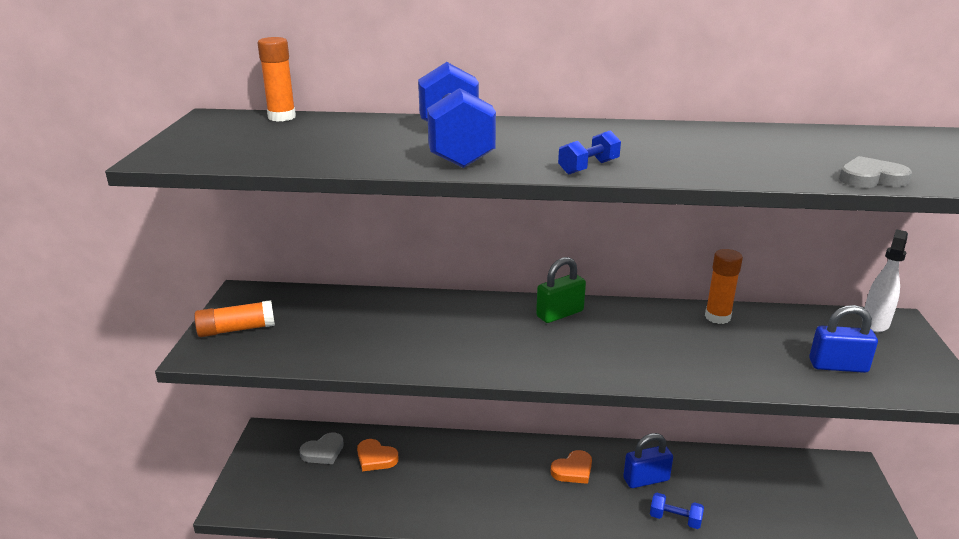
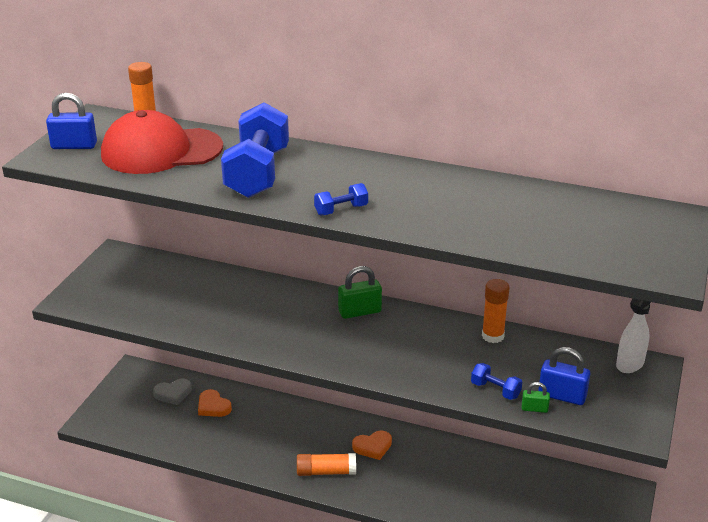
camera: 15 degrees right, 5 degrees up
(237, 329) = (100, 285): orange glue stick -> orange glue stick (326, 472)
(318, 138) = (161, 151): none -> red cap
(646, 479) = (431, 466): blue padlock -> blue padlock (74, 146)
(675, 519) = (438, 502): blue dumbbell -> blue dumbbell (495, 390)
(822, 385) = (534, 409): none -> green padlock
(871, 178) = (551, 252): grey heart -> none

